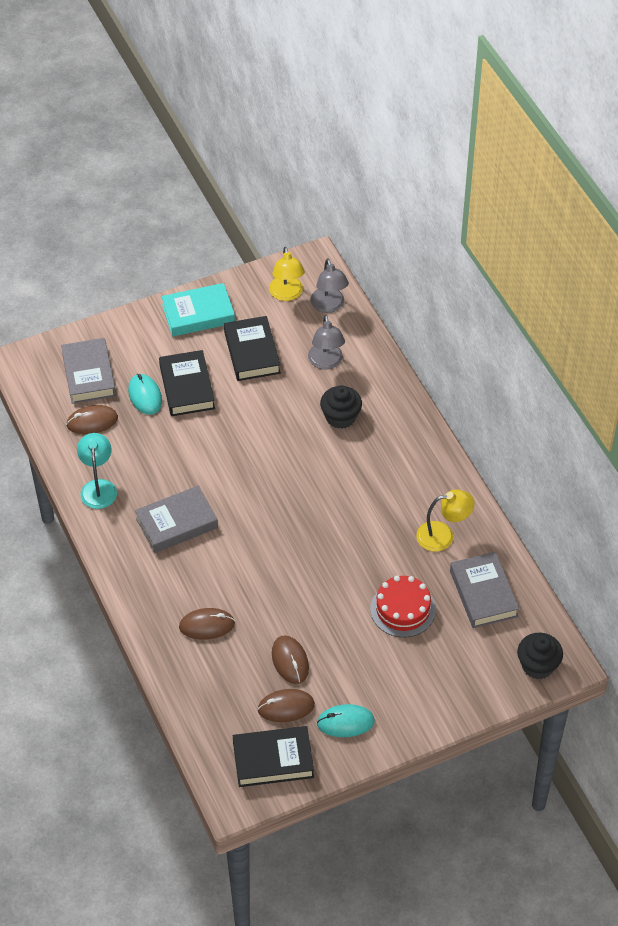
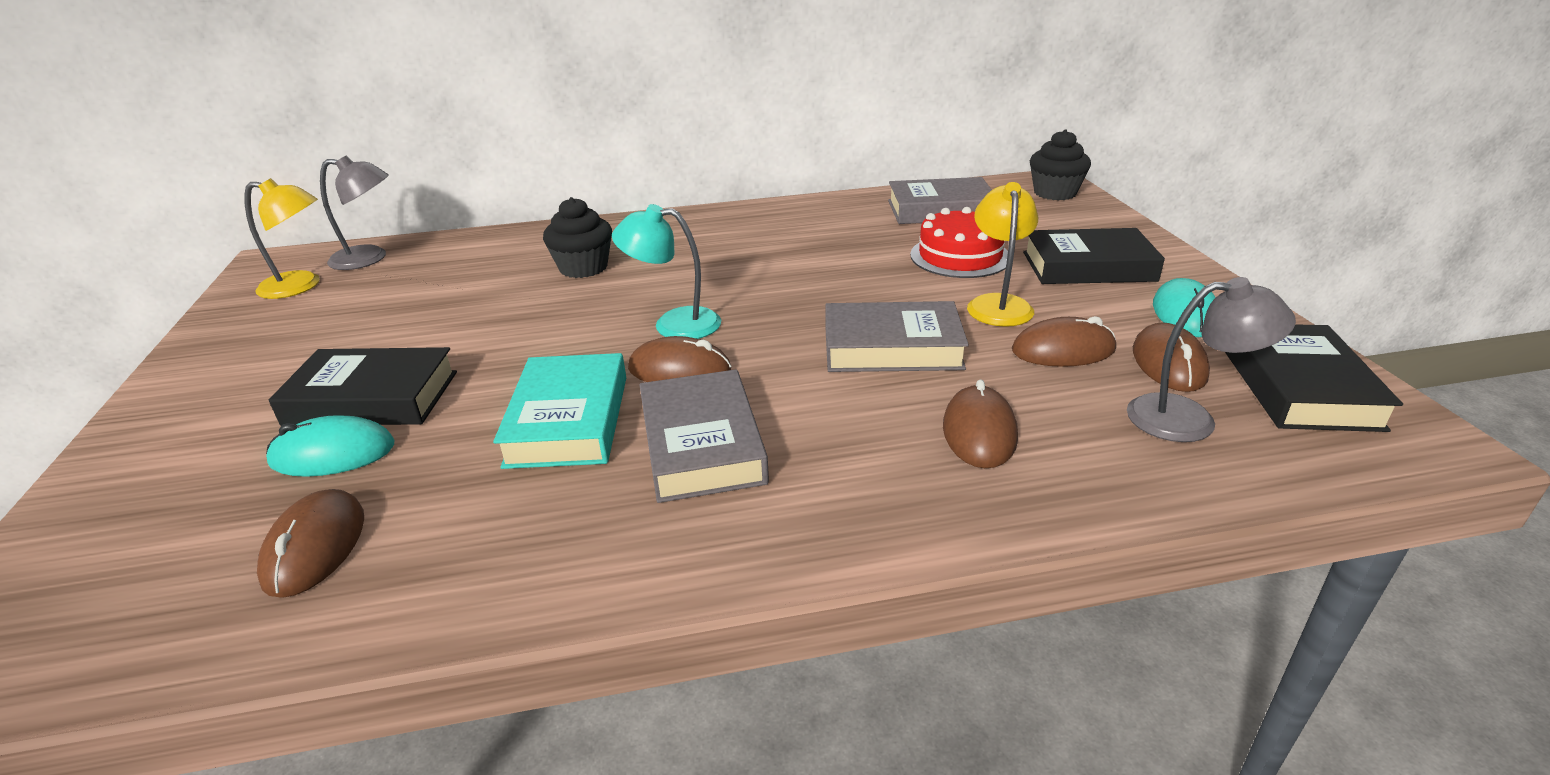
camera: 75 degrees left, 20 degrees down
(89, 375) = (169, 537): grey book -> grey book (892, 347)
(98, 487) = (524, 558): turquoise lamp -> turquoise lamp (674, 324)
(198, 314) = (219, 369): turquoise book -> turquoise book (568, 420)
(235, 498) = (679, 370): none -> brown mouse
(252, 352) = (376, 325): black book -> black book (1088, 266)
(326, 362) = (470, 269): grey lamp -> grey lamp (1189, 419)
(443, 535) = (838, 223): yellow lamp -> yellow lamp (998, 304)

